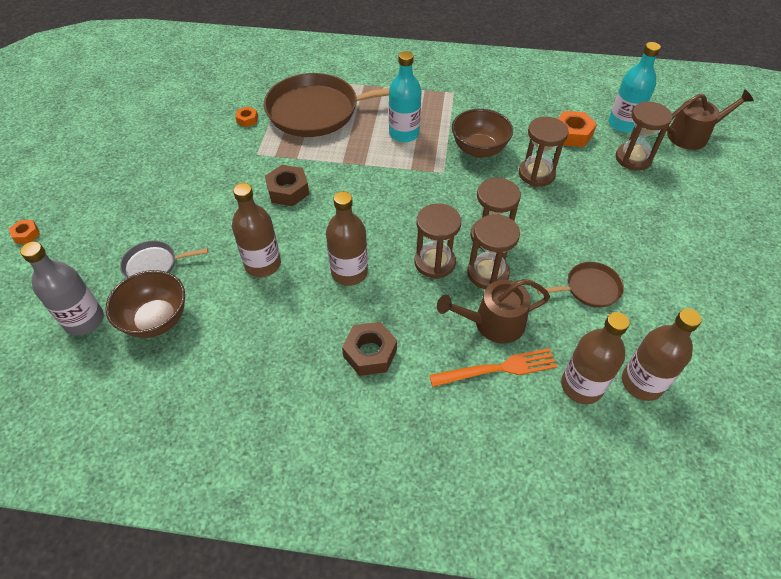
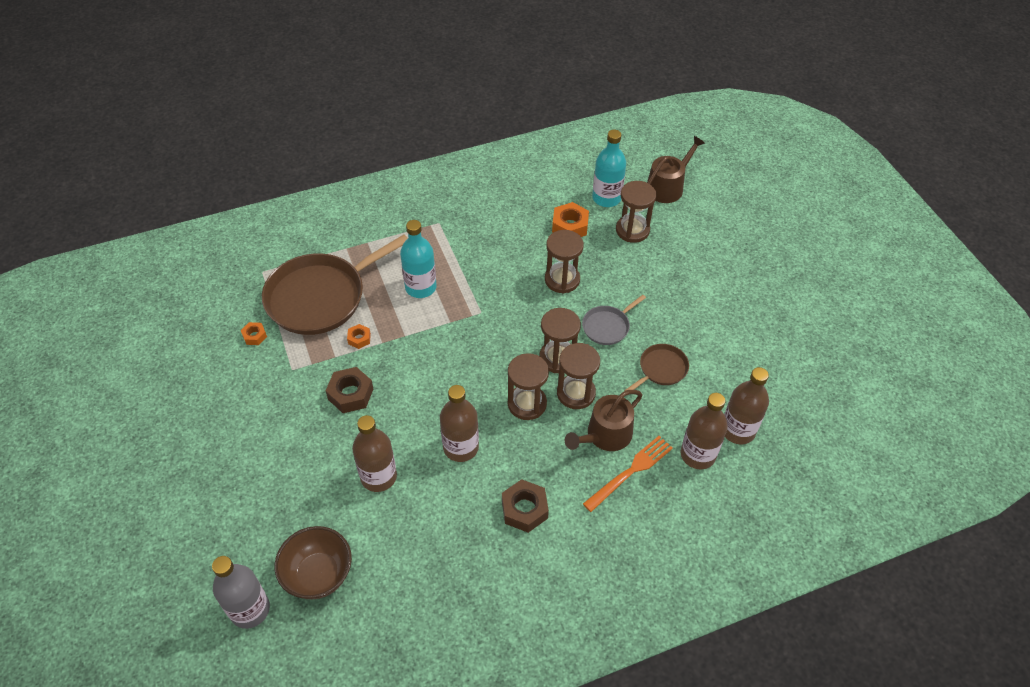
camera: 30 degrees left, 0 degrees up
(26, 234) = (117, 560): orange nut -> orange nut (359, 339)
(154, 265) = (275, 526): grey pan -> grey pan (607, 326)
(479, 149) = (499, 276): brown bowl -> none

